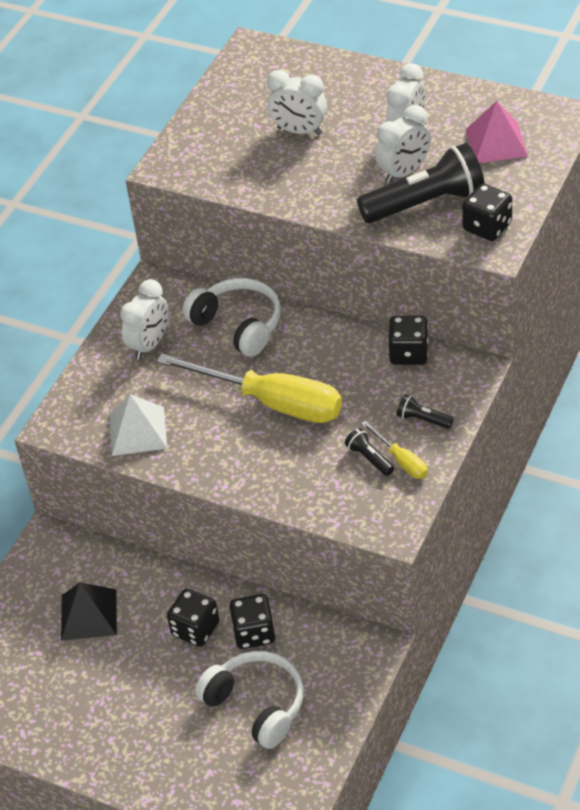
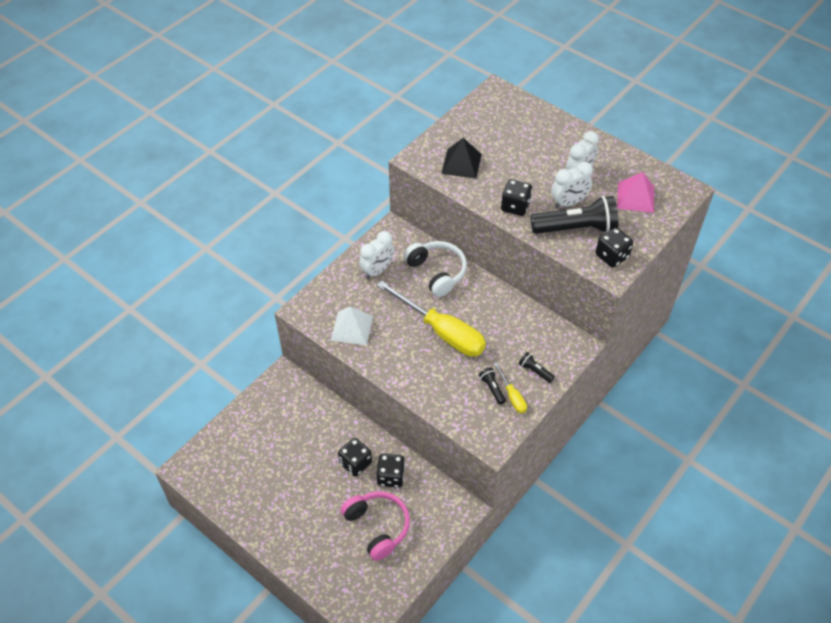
camera: 10 degrees right, 5 degrees up
(89, 614) = (293, 434): black pyramid -> black pyramid (461, 163)
(256, 704) = (377, 526): white headphones -> pink headphones
(299, 131) = (509, 156): white clock -> none
(409, 353) = (539, 322): black dice -> black dice (515, 206)

